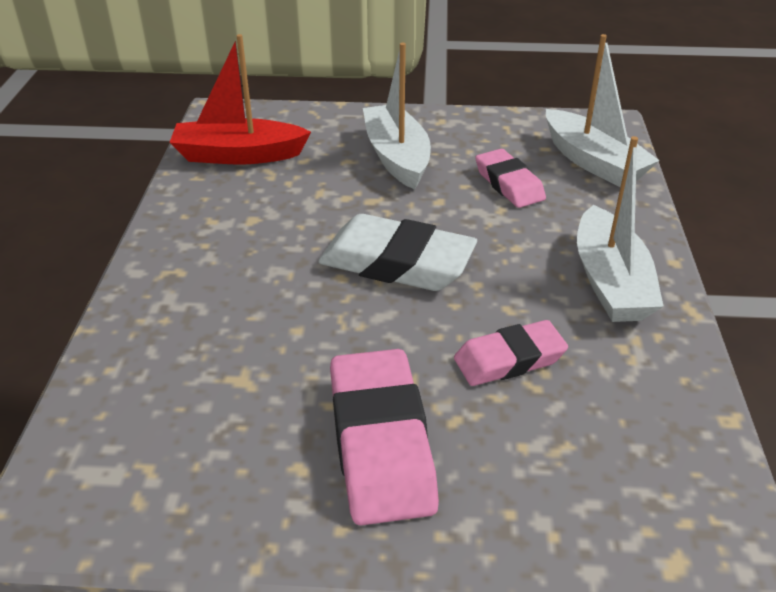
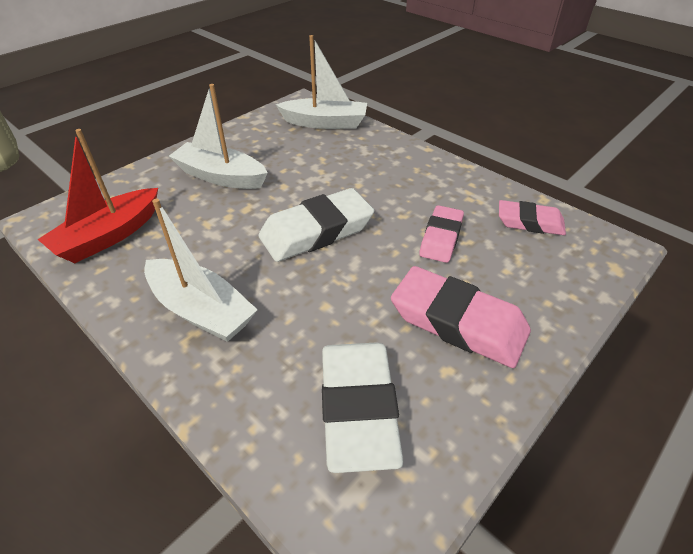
camera: 50 degrees left, 5 degrees up
(188, 423) = (358, 407): none -> white eraser
(509, 184) = (304, 156): pink eraser -> pink eraser (530, 222)
(610, 282) = (420, 174): white boat -> white boat (201, 310)

